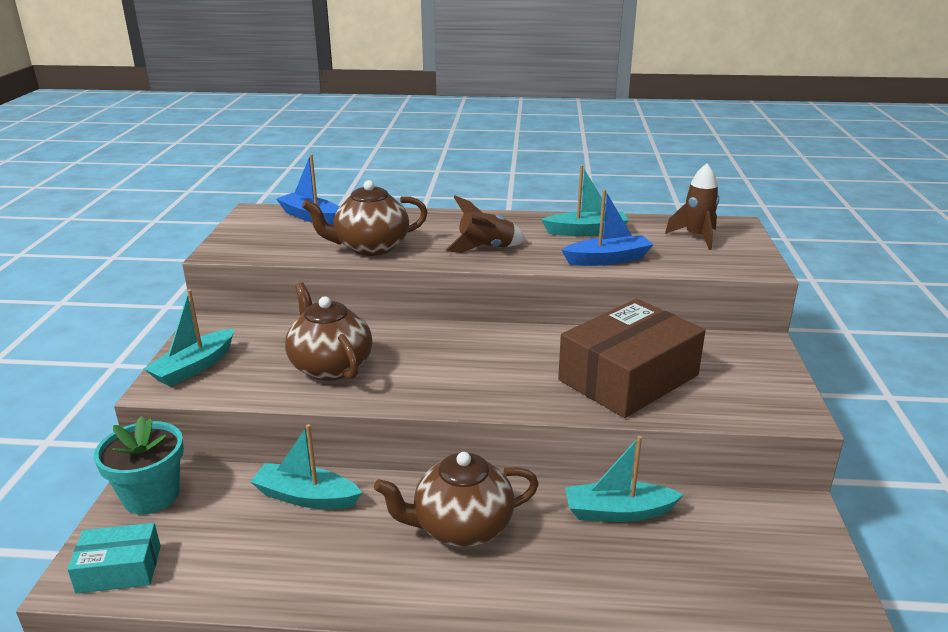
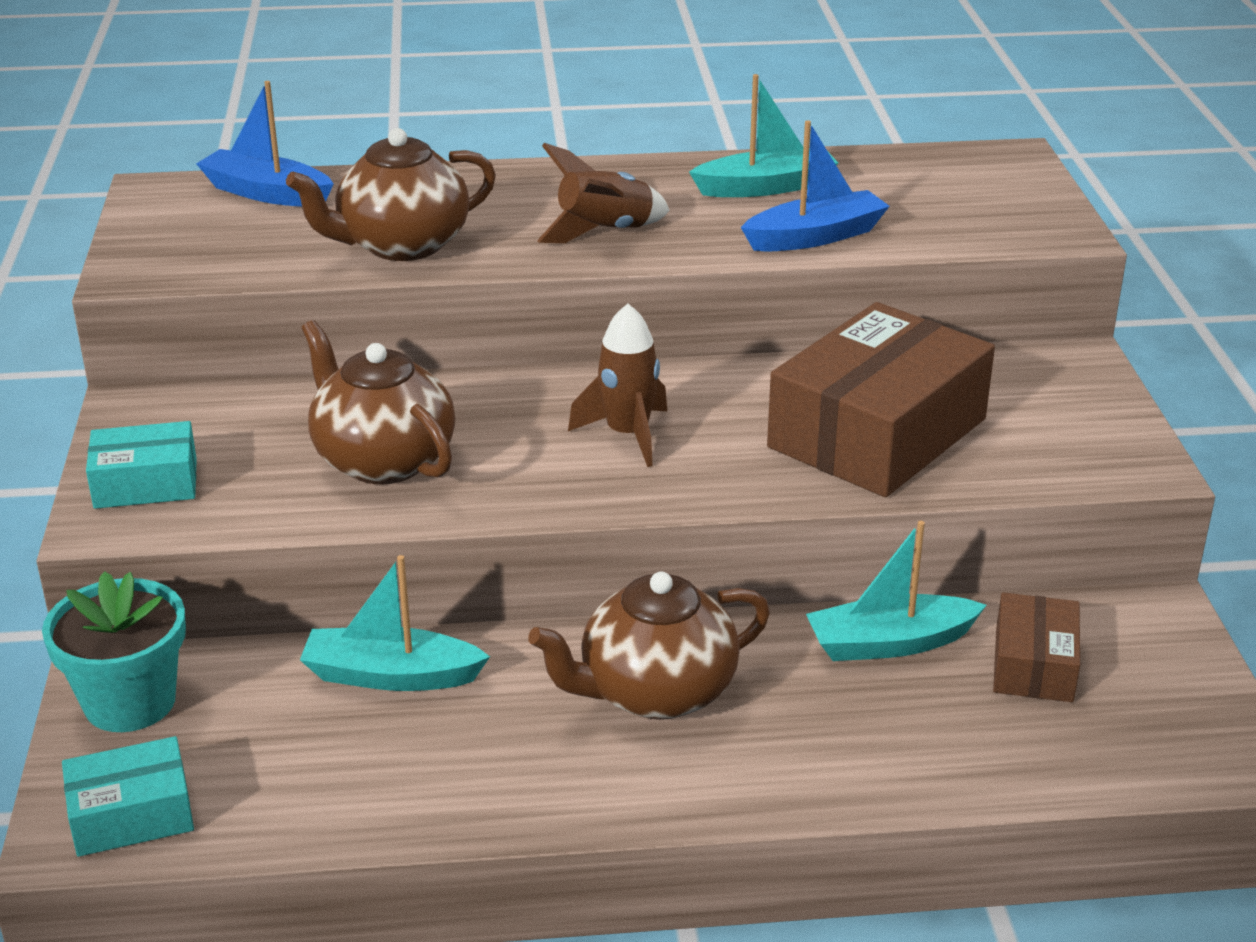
camera: 10 degrees left, 5 degrees up
(194, 367) = (146, 483): turquoise boat -> turquoise box
(696, 237) = (952, 184): brown rocket -> brown rocket (627, 435)
(710, 538) = (1033, 665): none -> brown box

